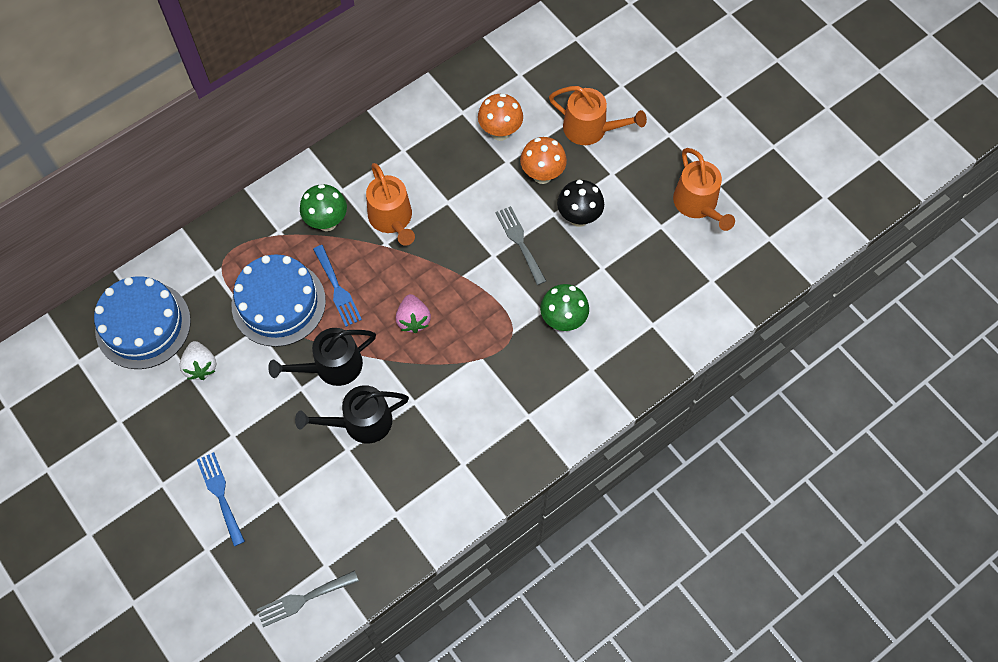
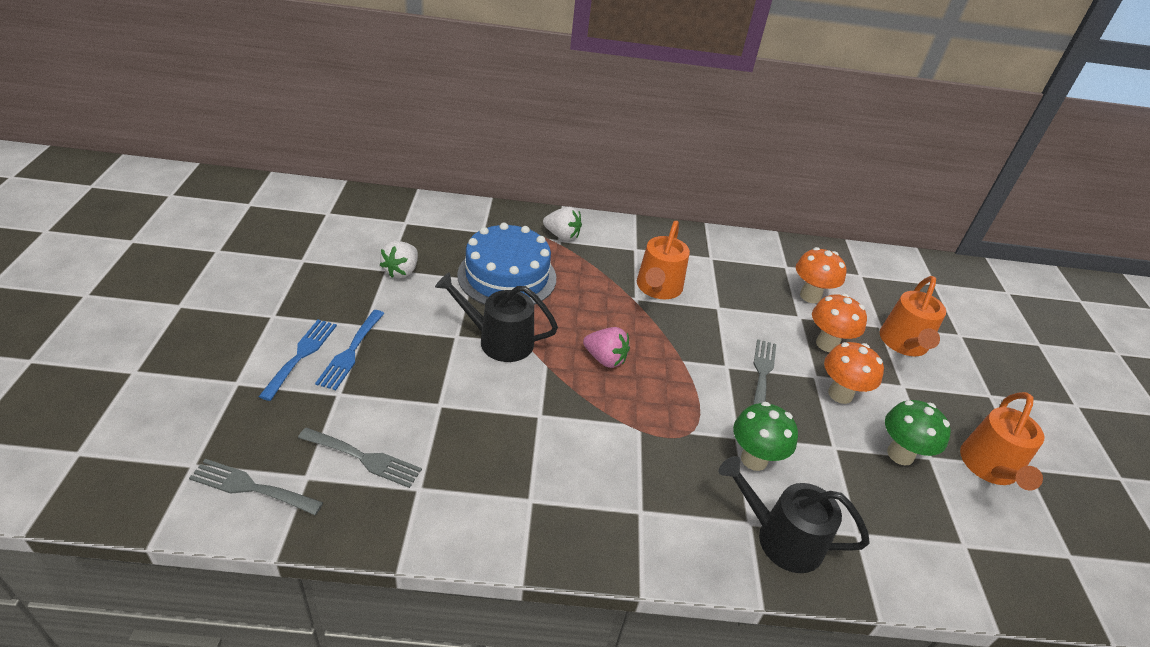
camera: 35 degrees right, 25 degrees down
(143, 325) = (396, 224): blue cake -> none
(276, 224) = (562, 236): none -> white strawberry
(327, 222) = (602, 258): green mushroom -> green mushroom (900, 454)
(337, 289) = (563, 298): blue fork -> blue fork (350, 352)
(344, 524) = (364, 458): none -> grey fork
(361, 422) = (475, 394): black watering can -> black watering can (781, 538)
(413, 320) = (605, 359): pink strawberry -> pink strawberry turned 90 degrees counterclockwise
(578, 217) = (840, 394): black mushroom -> orange mushroom
(590, 129) = (904, 344): orange watering can -> orange watering can turned 45 degrees clockwise

